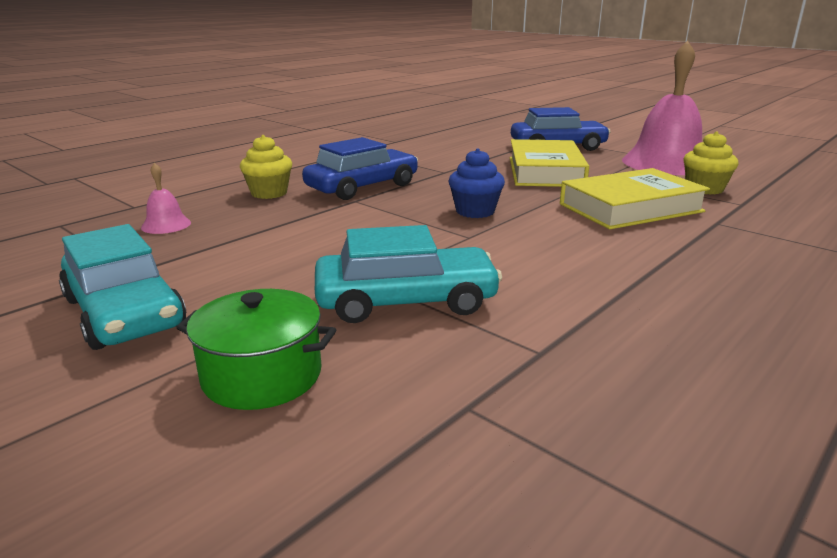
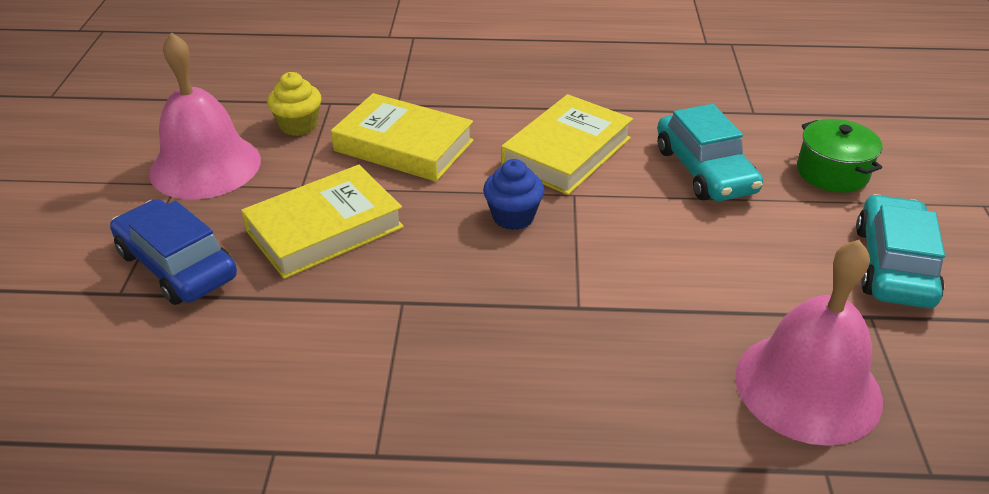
camera: 130 degrees left, 15 degrees up
(166, 225) = (808, 387): pink bell -> pink bell, size x2.40
(269, 193) = (644, 390): yellow cupcake -> none
(362, 187) = (533, 330): blue car -> none
(406, 301) = (704, 170): turquoise car -> turquoise car turned 150 degrees counterclockwise
(538, 255) = (567, 152): none -> yellow book

